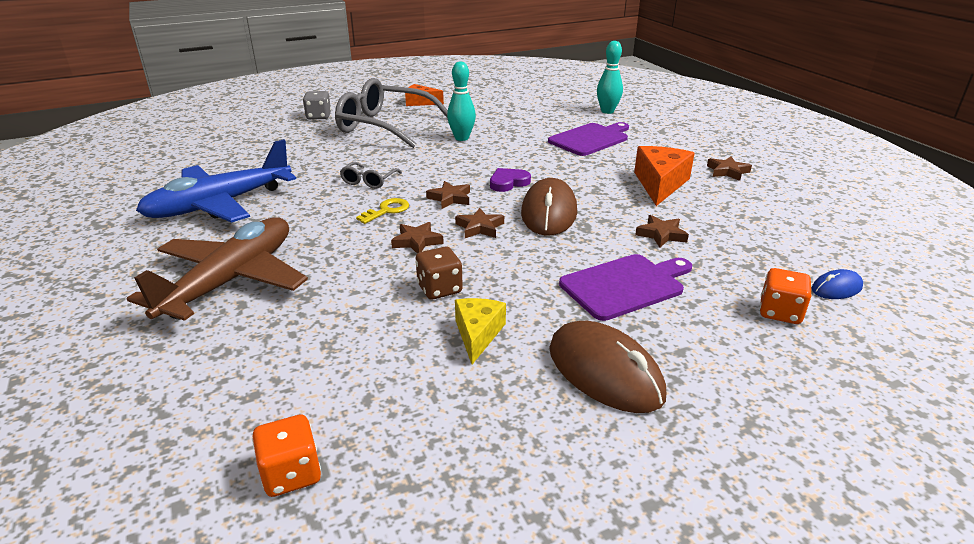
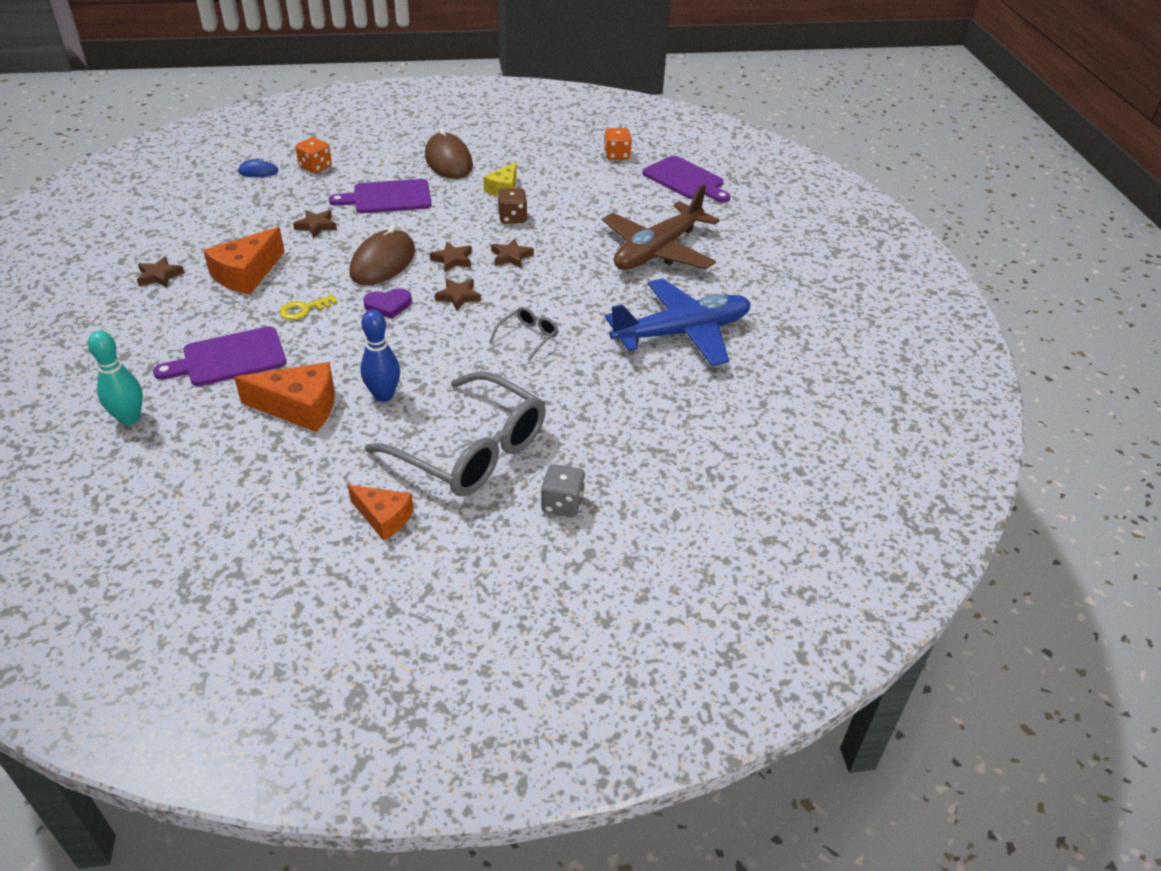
camera: 165 degrees left, 10 degrees up
(149, 432) = (685, 180): none -> purple cutting board
(387, 210) = (523, 293): yellow key -> yellow key (304, 309)
(461, 138) = (383, 395): turquoise bowling pin -> blue bowling pin
(512, 127) = (299, 407): none -> orange cheese

